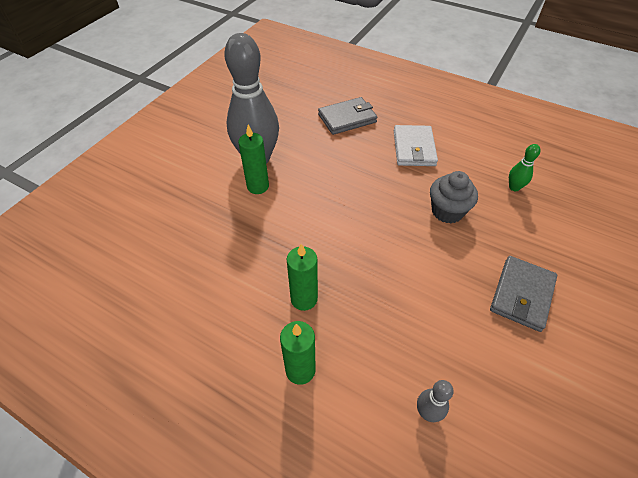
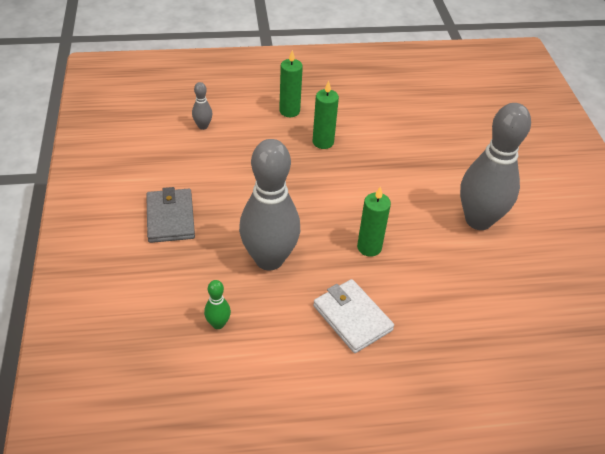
camera: 140 degrees right, 5 degrees down
(258, 186) = (445, 196): green candle -> green candle (369, 247)
(347, 118) = (457, 319): grey wallet -> none
(447, 211) = (269, 259): grey cupcake -> grey bowling pin

